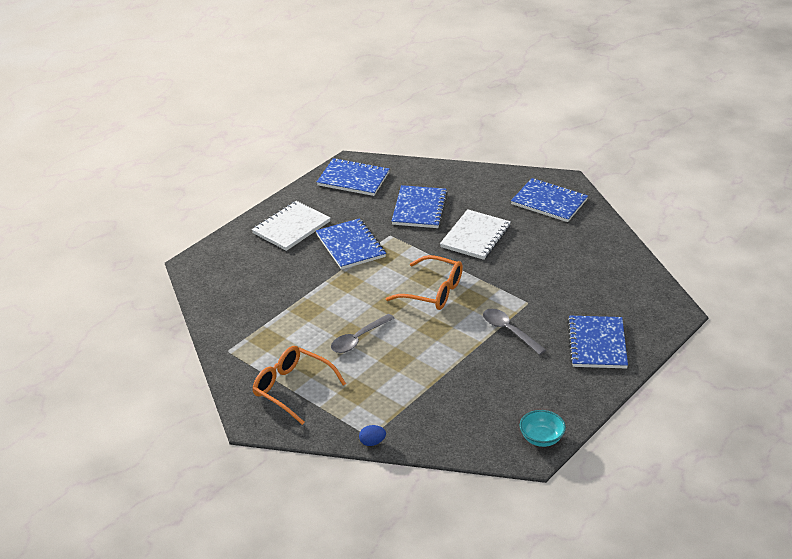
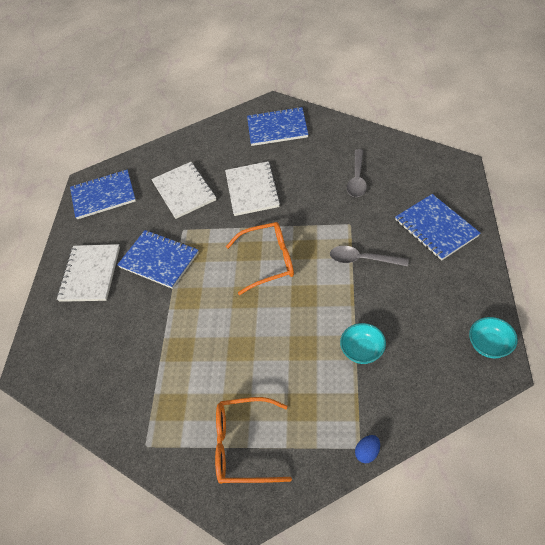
camera: 30 degrees left, 15 degrees up
(358, 339) = (252, 349): grey spoon -> grey spoon (357, 179)
(419, 209) = (184, 191): blue notebook -> white notebook
(438, 386) = (362, 351): none -> turquoise bowl

